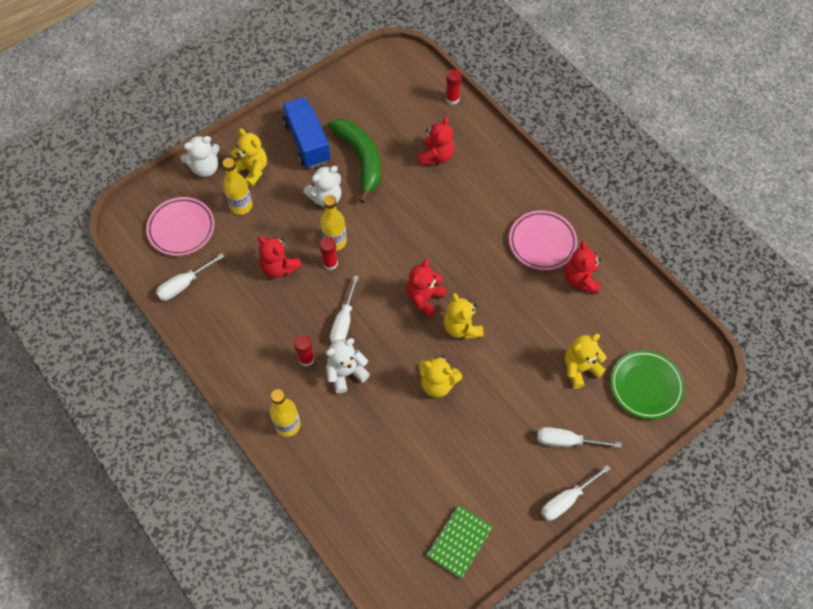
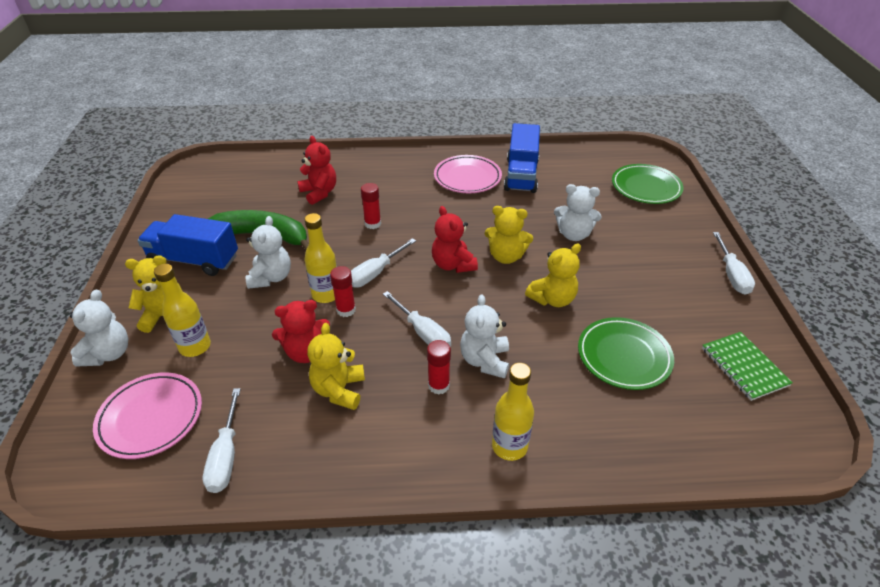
camera: 55 degrees left, 20 degrees down
(412, 457) = (624, 356): none -> green plate
(452, 99) = (278, 160): red glue stick -> red glue stick (372, 224)
(527, 361) = (573, 234): none -> white teddy bear
(566, 441) = (670, 249): white screwdriver -> white screwdriver (375, 273)
(580, 369) = (604, 211): yellow teddy bear -> yellow teddy bear (339, 390)
(581, 279) = (521, 175): red teddy bear -> blue truck

